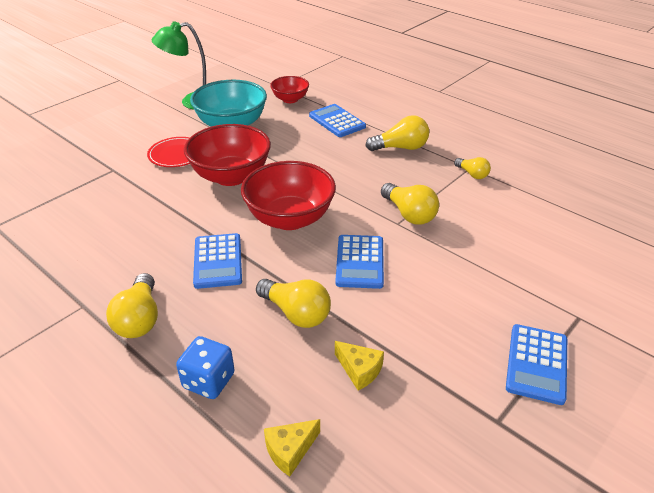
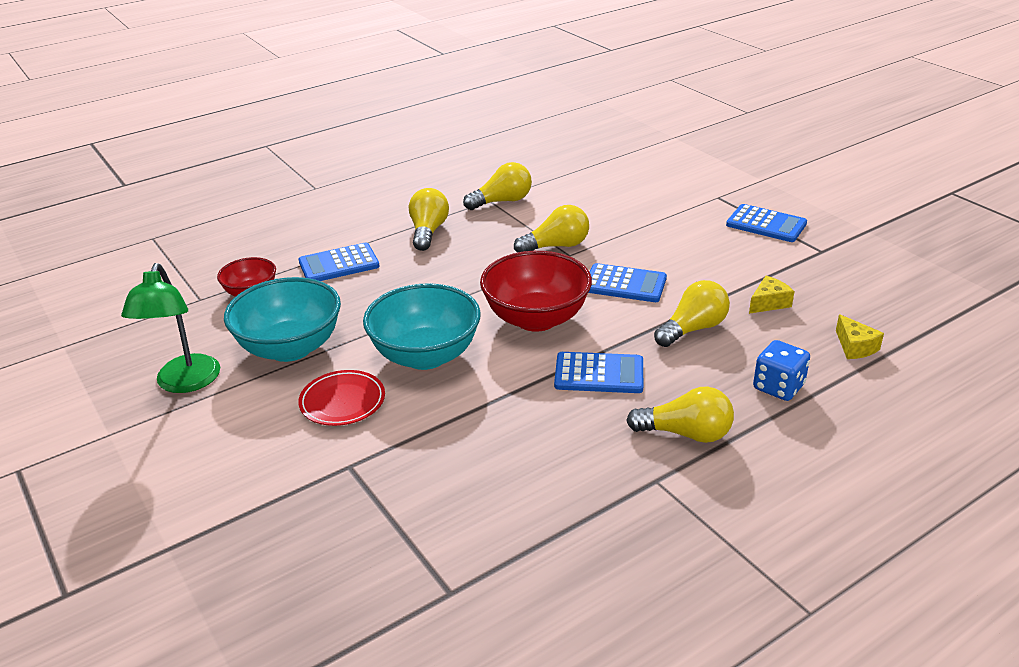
camera: 75 degrees left, 5 degrees down
(231, 176) = (425, 355): red bowl -> turquoise bowl
(472, 174) = (502, 201): yellow light bulb -> yellow light bulb, size x1.64

